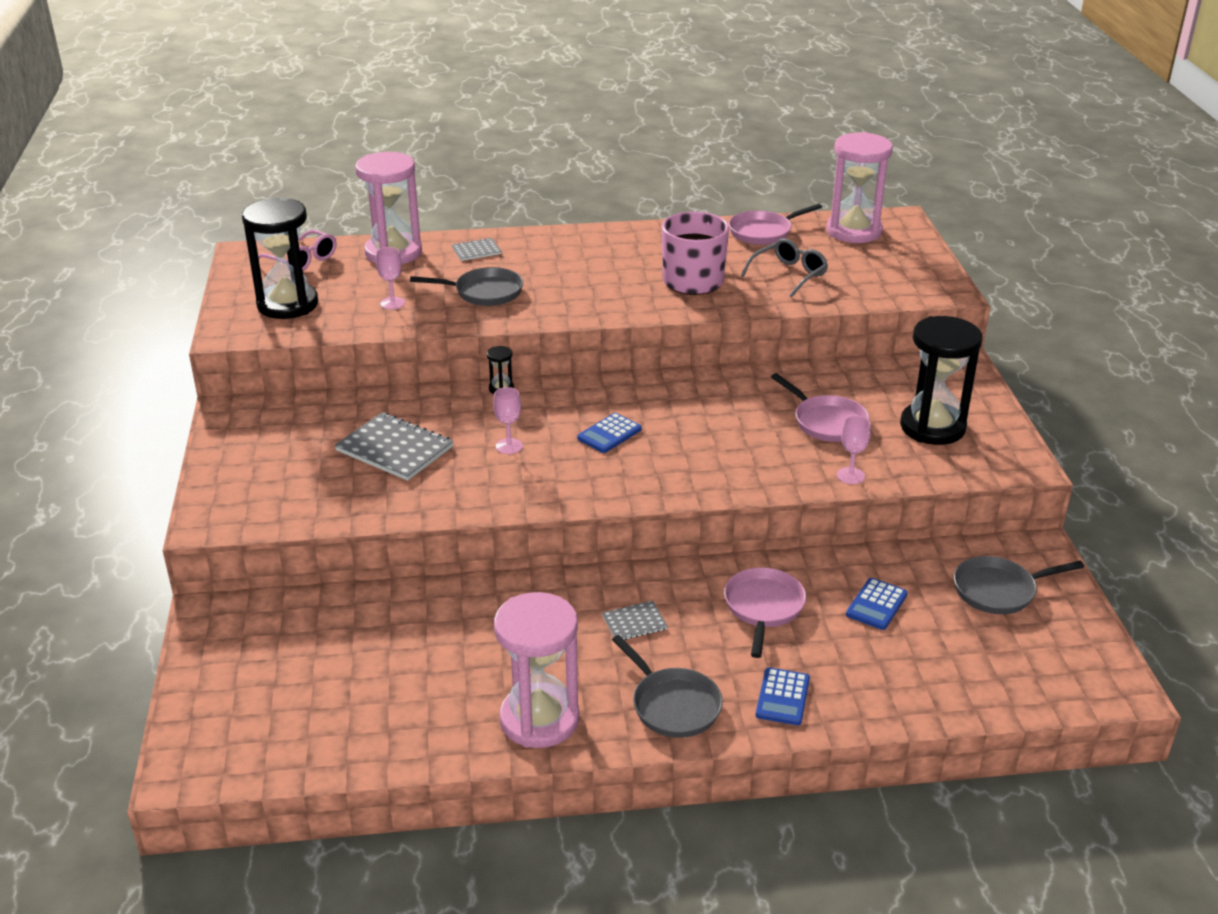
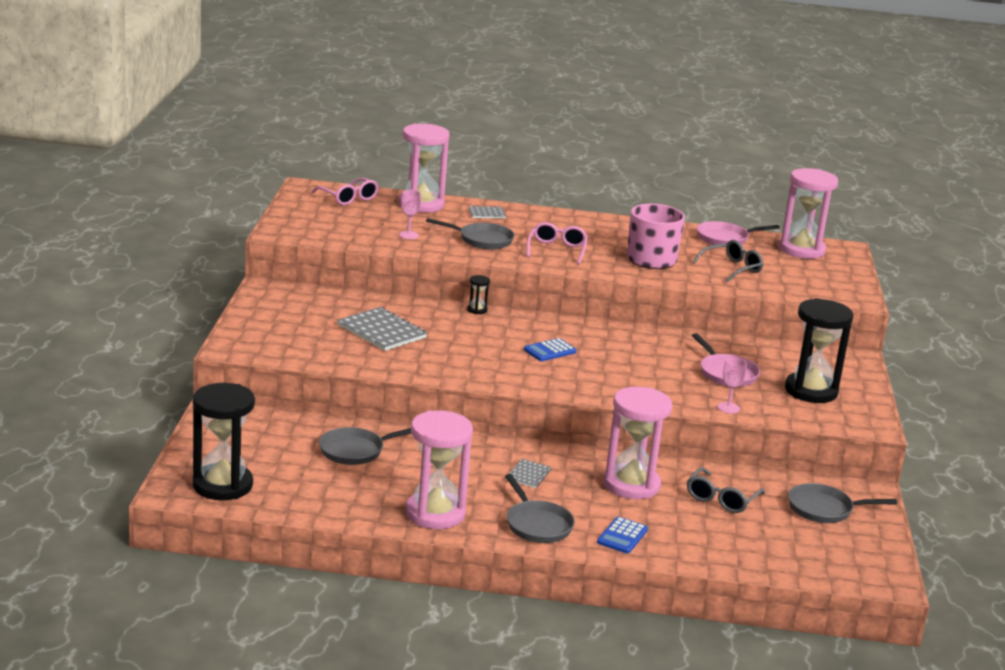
camera: 10 degrees right, 10 degrees down
(288, 304) = (328, 223): black hourglass -> black hourglass (222, 485)
(407, 636) = (355, 451): none -> grey pan
(509, 446) = (469, 345): pink goblet -> none
(578, 289) = (557, 250): none -> pink glasses
(634, 622) = (528, 475): grey notebook -> grey notebook turned 60 degrees counterclockwise
(763, 608) = (631, 485): pink pan -> pink hourglass
(876, 604) = (721, 499): blue calculator -> grey glasses

